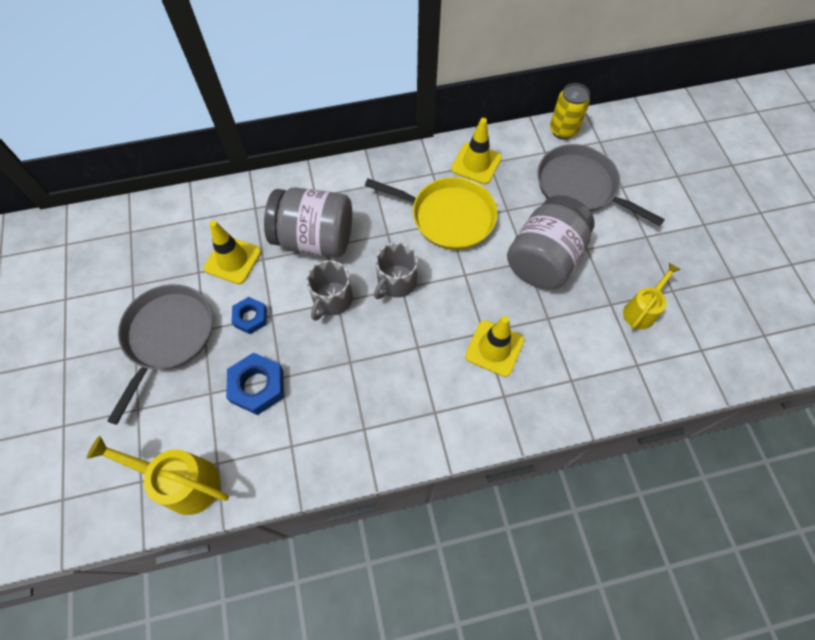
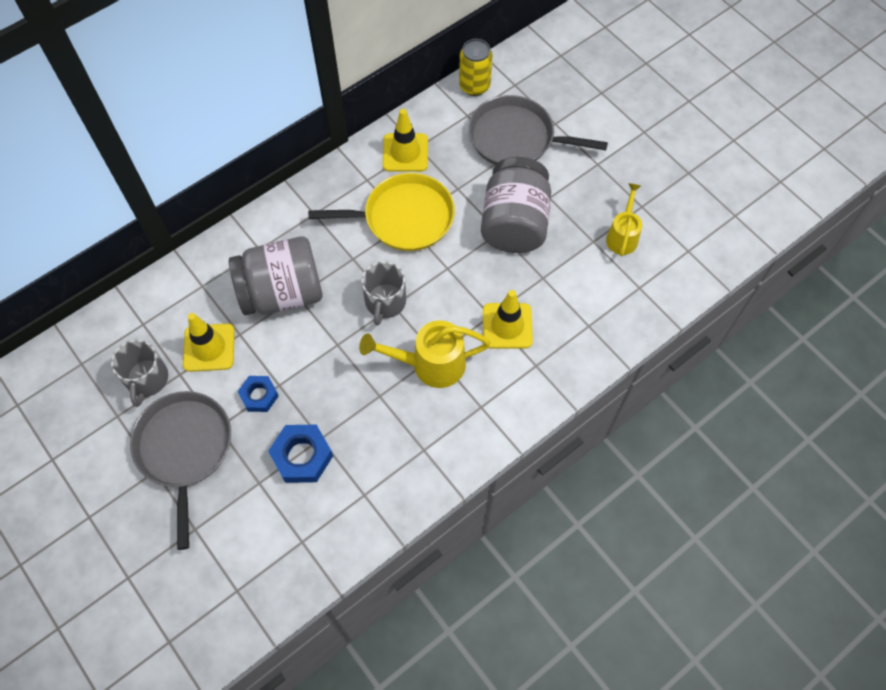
camera: 25 degrees left, 0 degrees up
(182, 482) = (278, 572): yellow watering can -> yellow watering can (430, 364)
(332, 299) = (331, 344): grey mug -> grey mug (147, 379)

